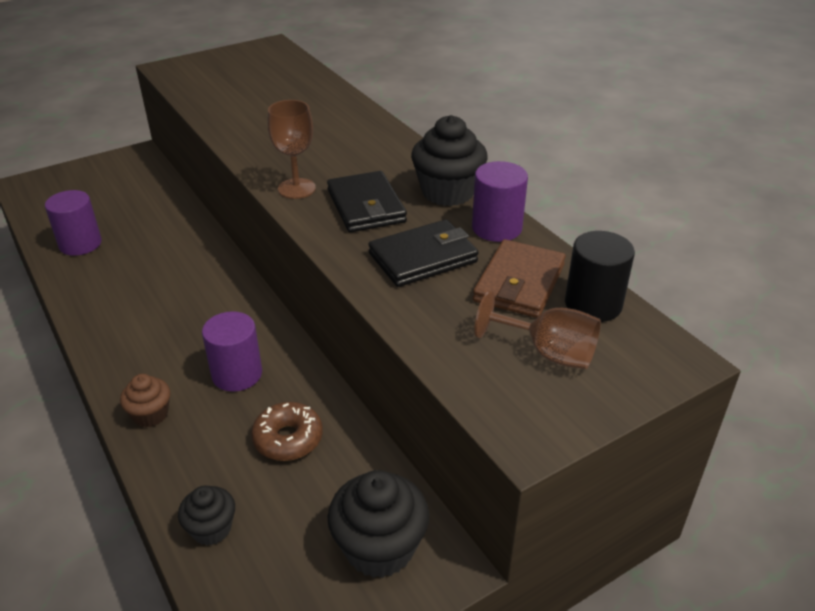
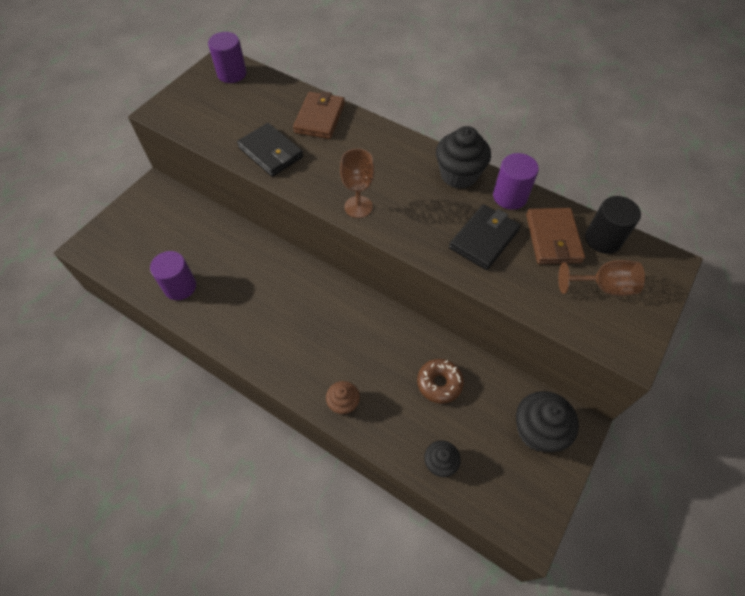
camera: 25 degrees left, 20 degrees up
(237, 374) = (374, 350): purple cylinder -> purple cylinder (232, 74)
(329, 108) = (319, 118): none -> brown wallet
(366, 206) = (416, 207): black wallet -> black wallet (271, 152)

